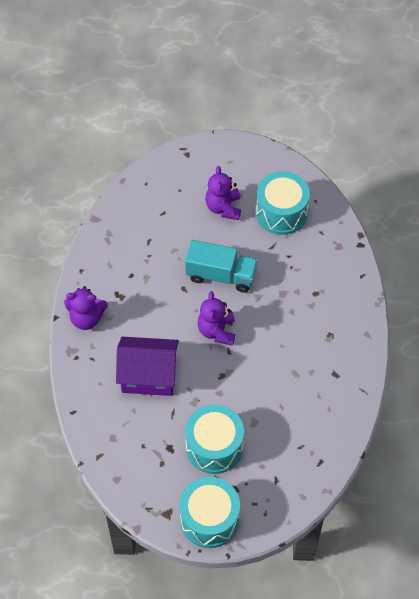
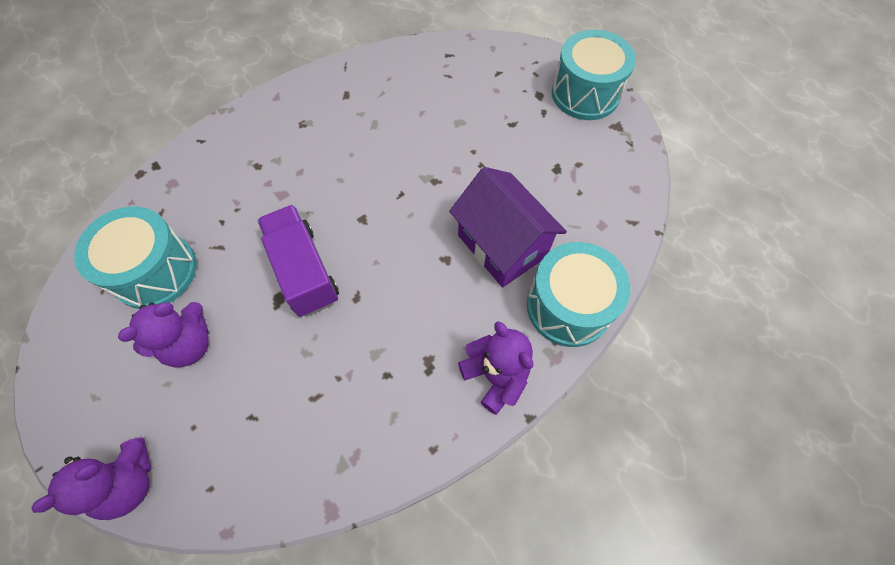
camera: 130 degrees left, 5 degrees up
(214, 446) = (516, 135): turquoise drum -> turquoise drum (568, 306)
(217, 331) = (385, 222): purple teddy bear -> purple teddy bear (130, 482)
(221, 275) = (304, 271): turquoise truck -> purple truck

